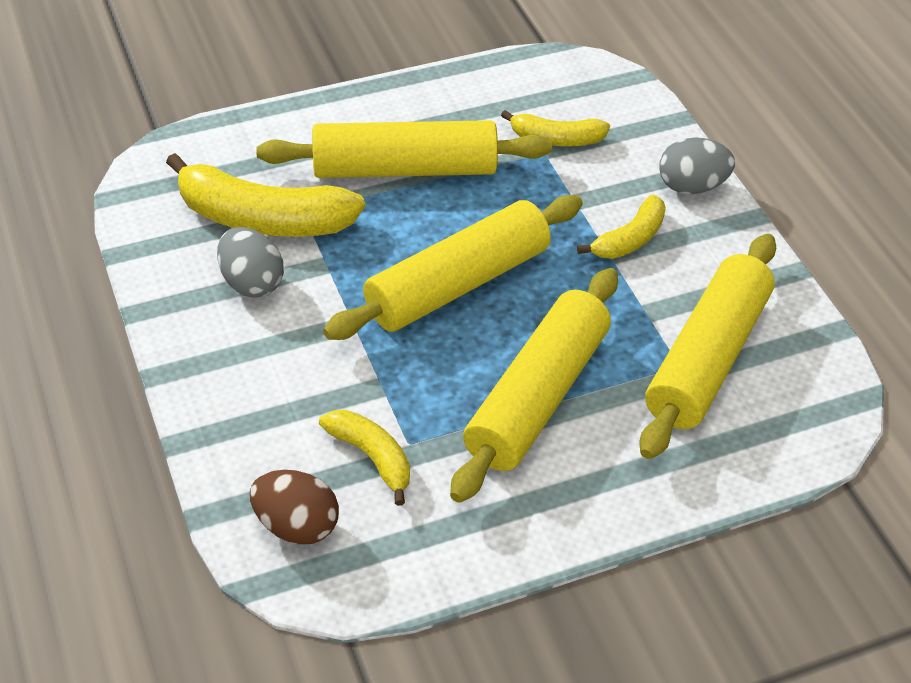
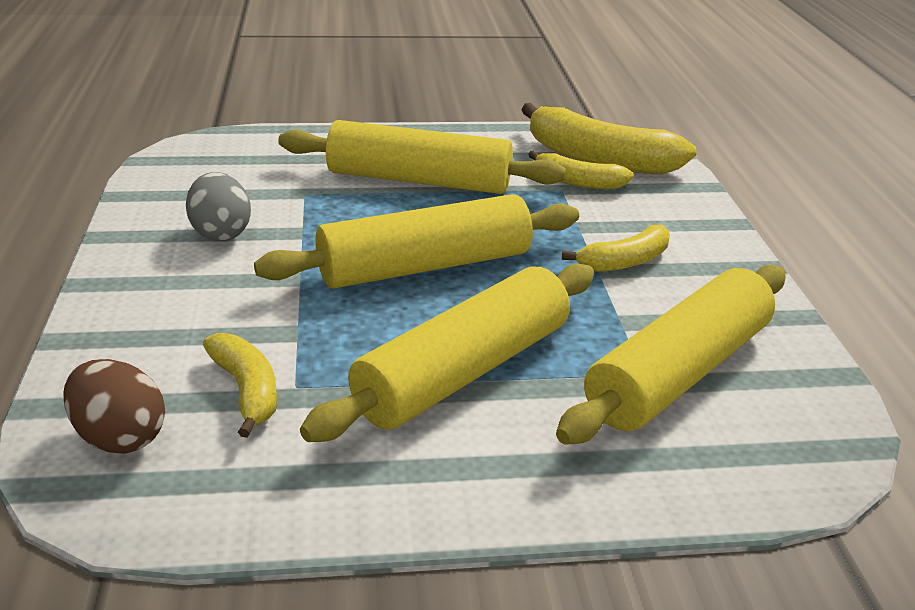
camera: 15 degrees right, 15 degrees down
(263, 219) = (264, 193): yellow banana -> yellow banana (599, 159)
(691, 186) = (706, 233): grey egg -> none

